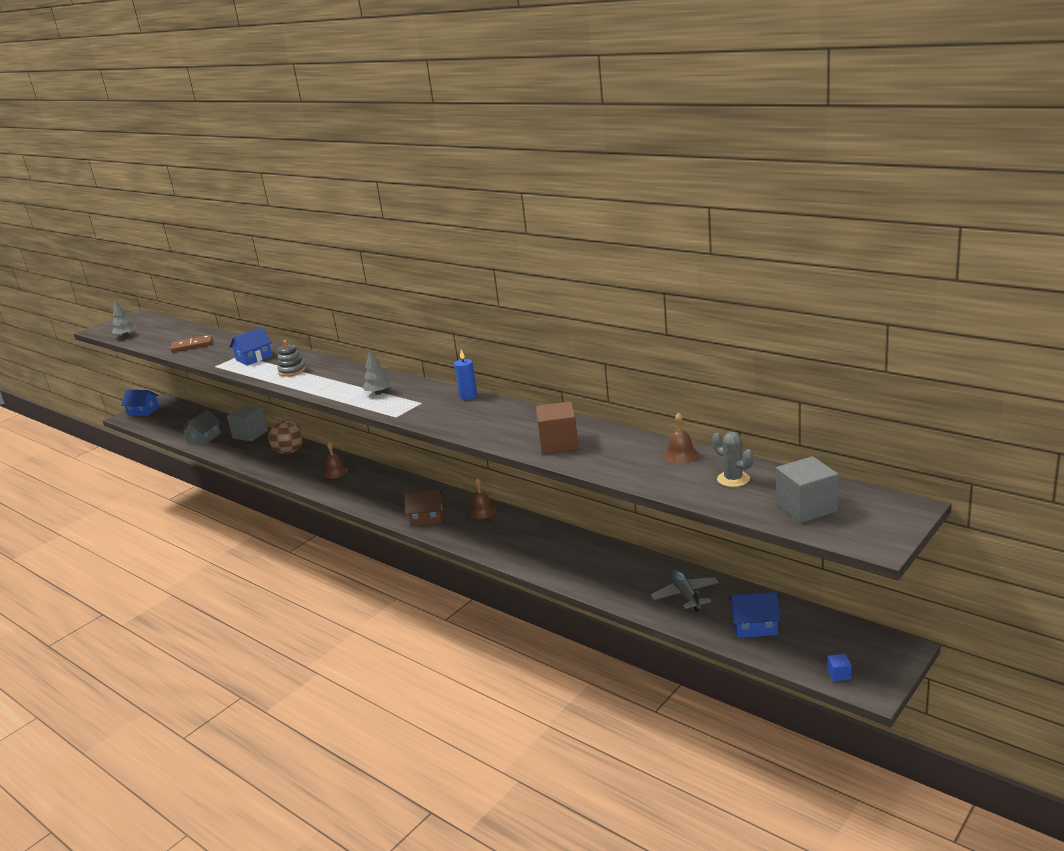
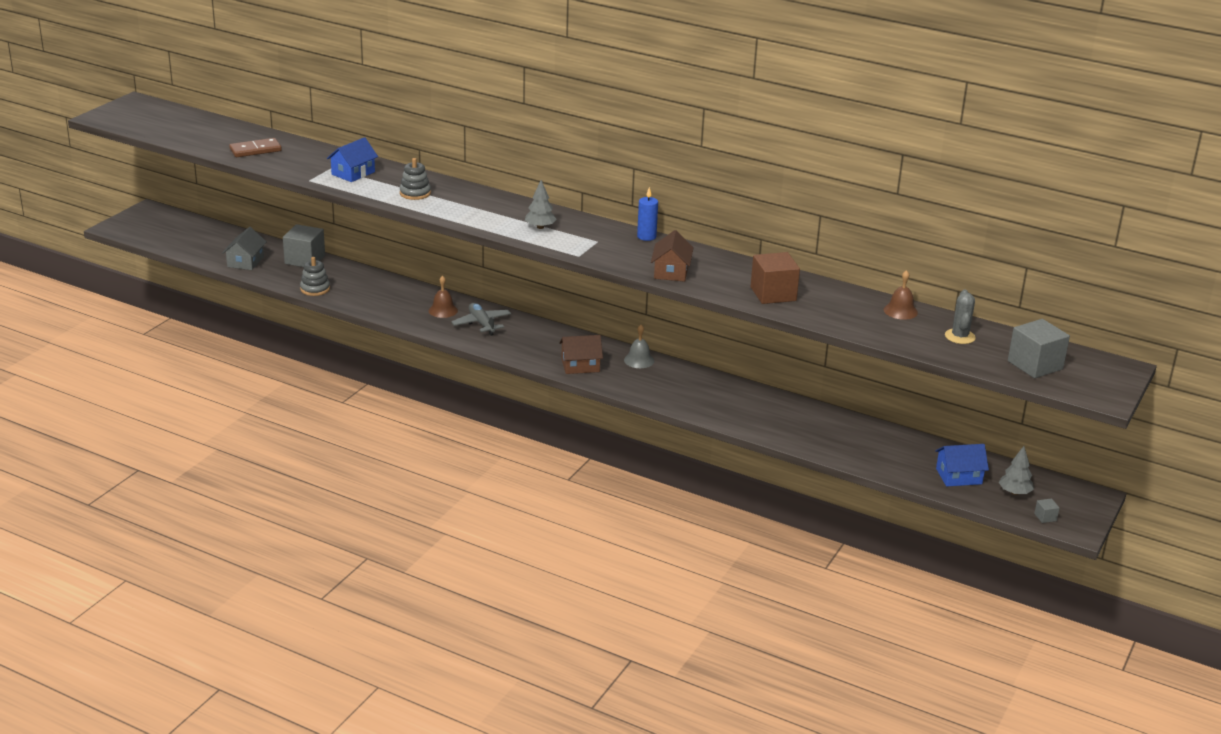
camera: 15 degrees left, 5 degrees up
(126, 336) = (150, 130): grey tree -> grey tree (1014, 492)
(143, 411) = (135, 221): blue house -> none
(243, 458) = (315, 289): none -> grey stacking toy
(289, 452) = (370, 284): brown ball -> none
(472, 427) = (671, 271): none -> brown house
(482, 511) = (639, 360): brown bell -> grey bell
(685, 595) = (885, 448): grey plane -> grey plane (481, 324)
(733, 479) = (959, 337): grey cactus -> grey cactus turned 60 degrees clockwise
(839, 674) = (1045, 517): blue cube -> grey cube

